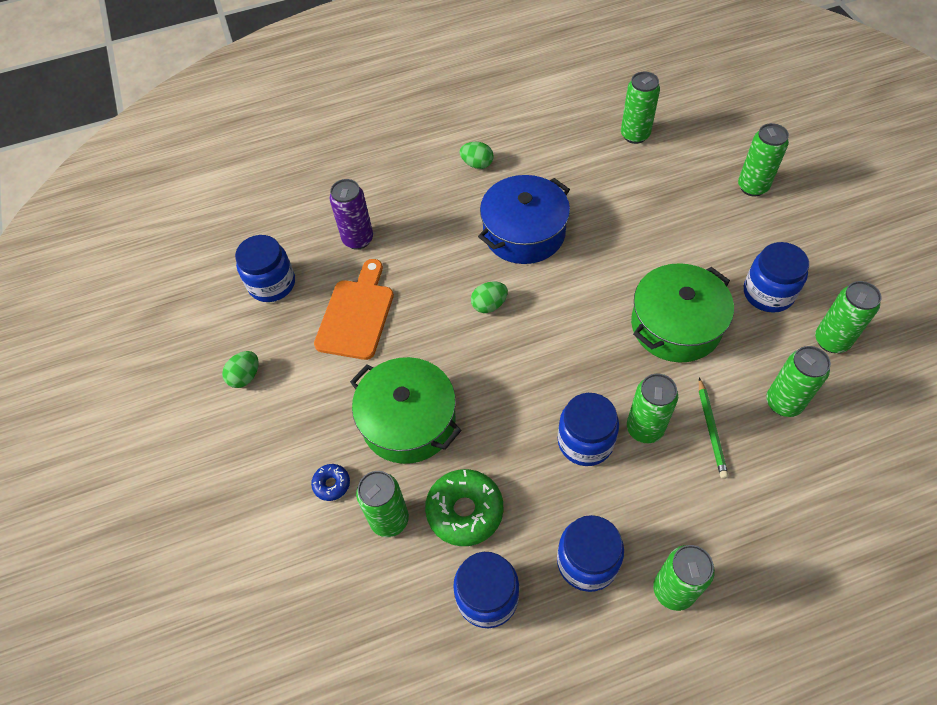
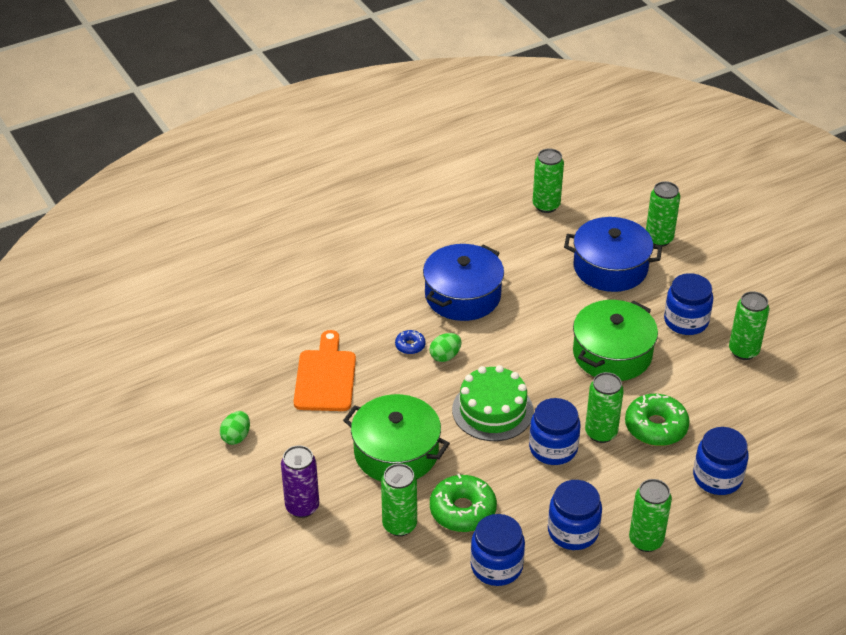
camera: 15 degrees left, 15 degrees down
(272, 284) = (237, 361): blue jar -> blue jar (717, 477)
(331, 484) = (341, 507): blue donut -> blue donut (410, 346)
(358, 239) = (309, 316): purple can -> purple can (302, 507)
(477, 164) = (405, 243): green egg -> none
(526, 381) = (492, 410): none -> green cake
(692, 216) = (610, 267): none -> blue pot
(711, 429) = (655, 427): green pencil -> green donut
(783, 403) = (711, 401): green can -> none

